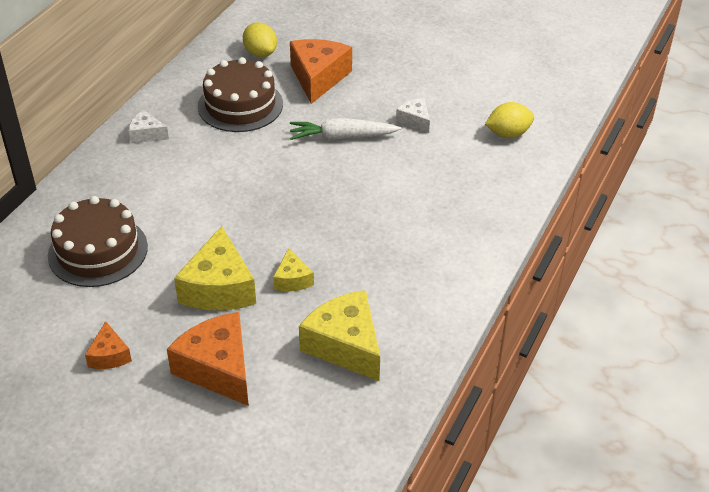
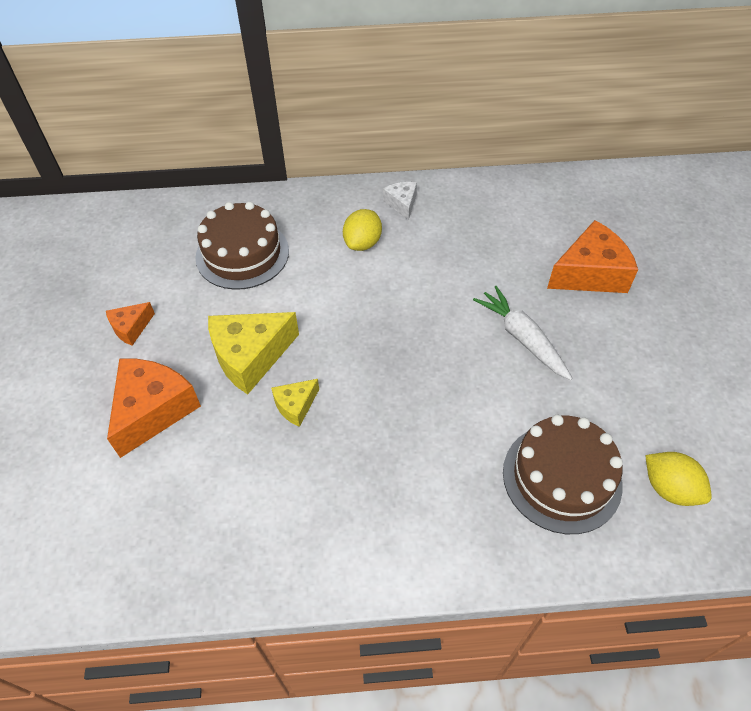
camera: 60 degrees right, 10 degrees up
(240, 105) = (495, 240): brown cake -> brown cake (561, 477)
(260, 53) = (580, 214): yellow lemon -> yellow lemon (362, 243)
(345, 345) = (234, 497): yellow cheese -> none
(415, 120) = (605, 386): white cheese -> none

